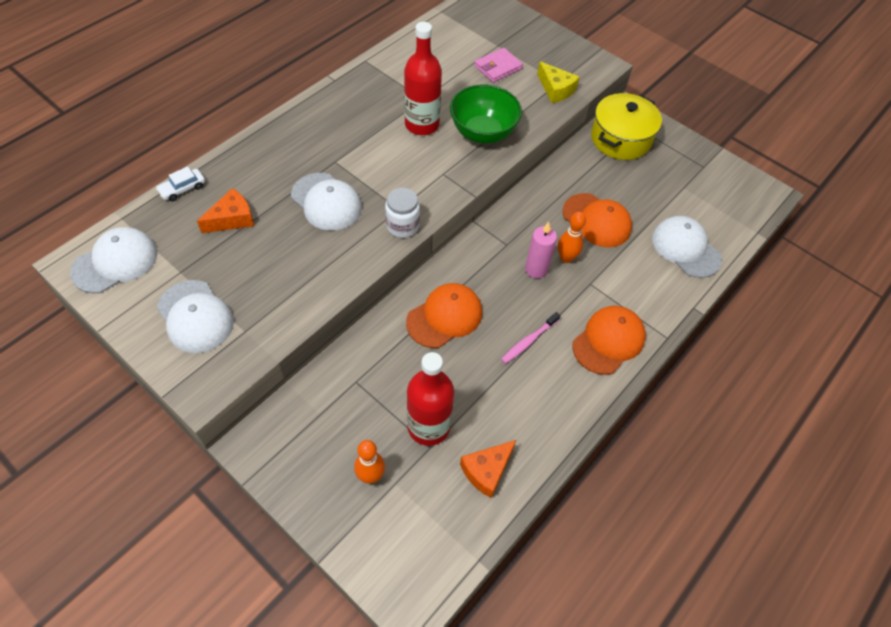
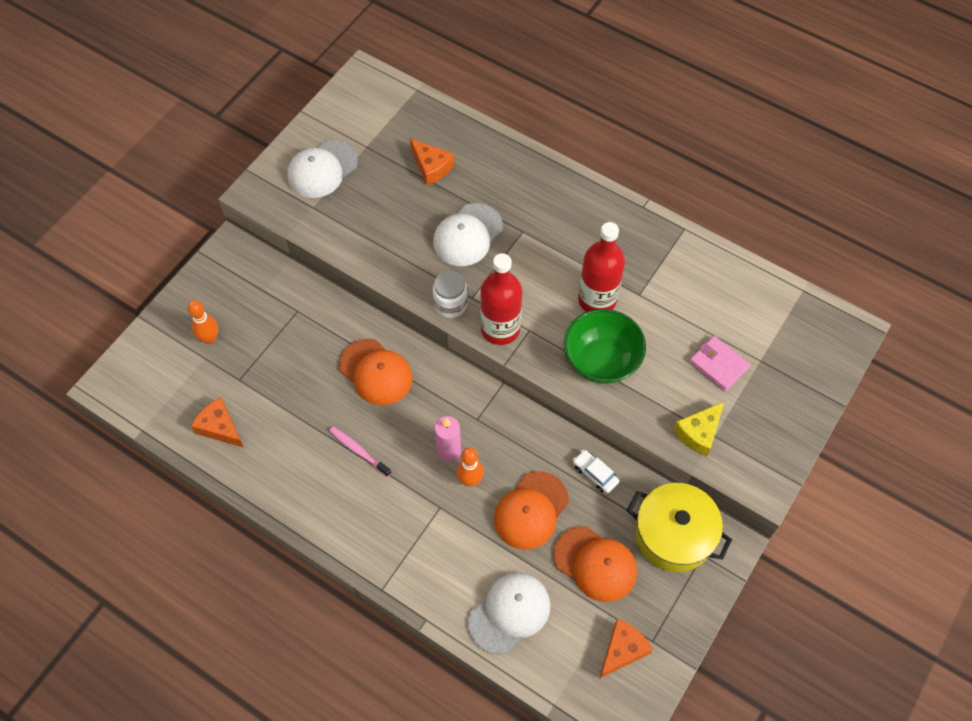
camera: 85 degrees right, 5 degrees up
(115, 262) = (368, 100): white cap -> none
(182, 189) = (459, 122): white car -> white car (595, 474)
(428, 426) = (258, 375): red bottle -> red bottle (500, 329)
(608, 341) = (369, 528): orange cap -> orange cap (595, 564)
(712, 184) = (622, 650): none -> orange cheese

